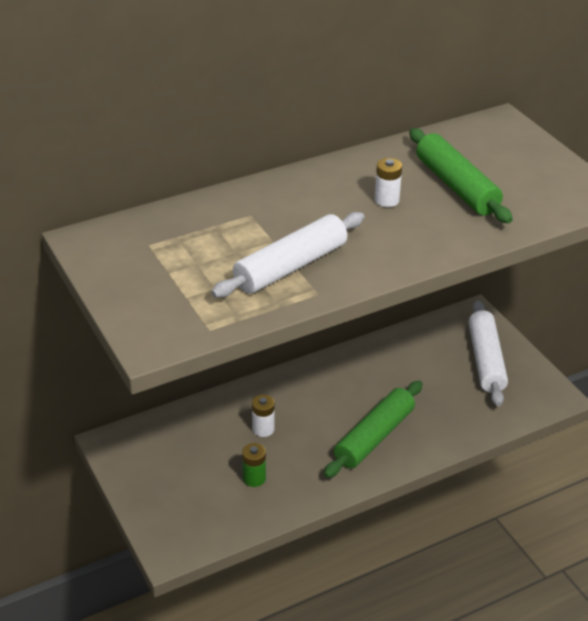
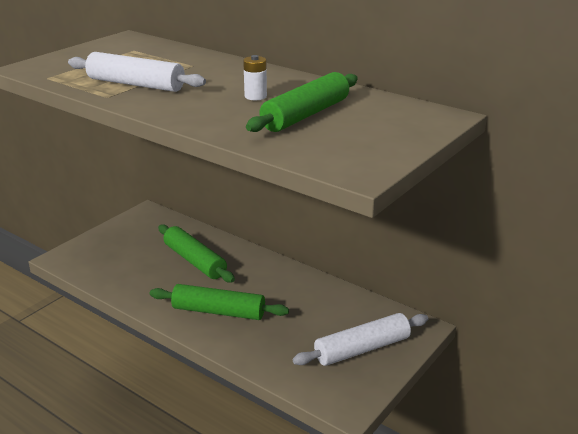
camera: 65 degrees right, 10 degrees down
(254, 478) = (142, 270): green battery -> none
(263, 429) = (195, 261): white battery -> green rolling pin

